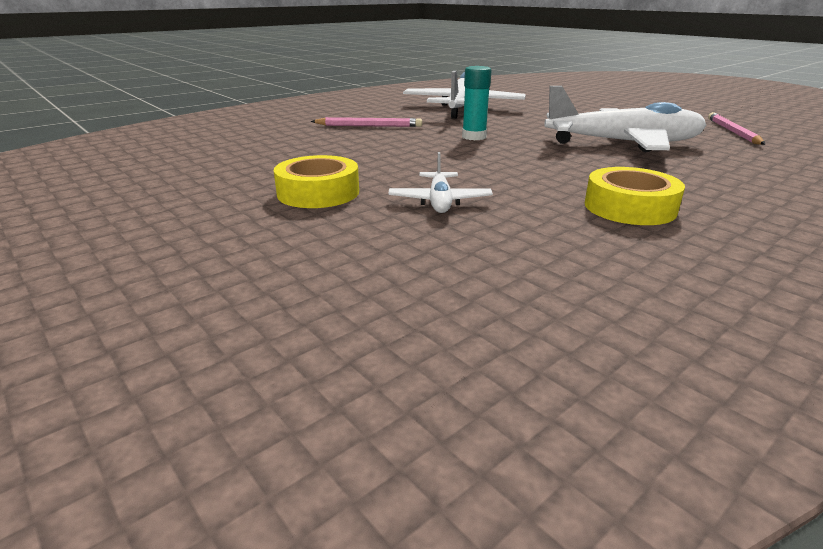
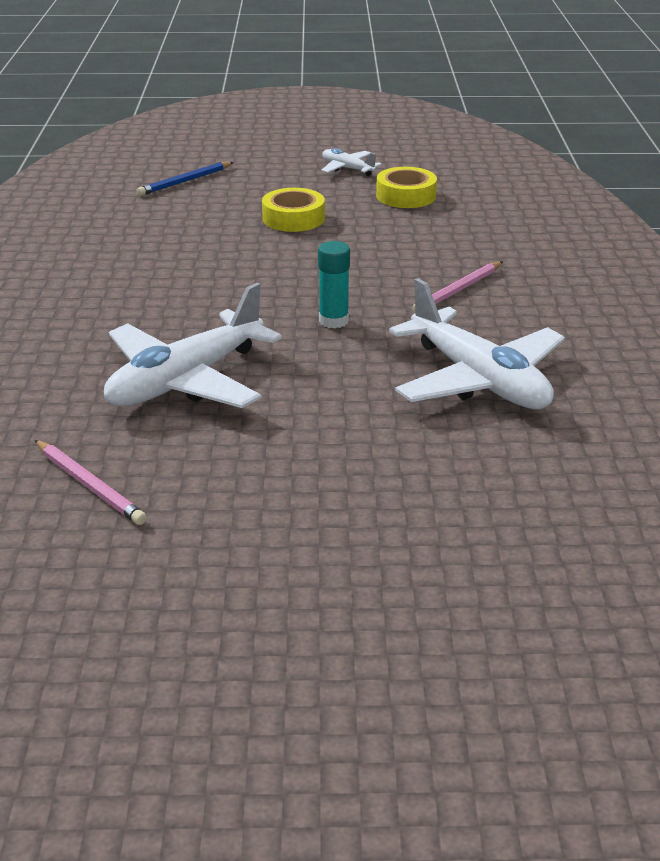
camera: 130 degrees right, 5 degrees up
(273, 299) = (185, 181): none -> blue pencil
(439, 201) = (215, 243): white plane -> white plane (347, 169)
(629, 207) = (98, 289): yellow tape -> yellow tape (406, 196)

